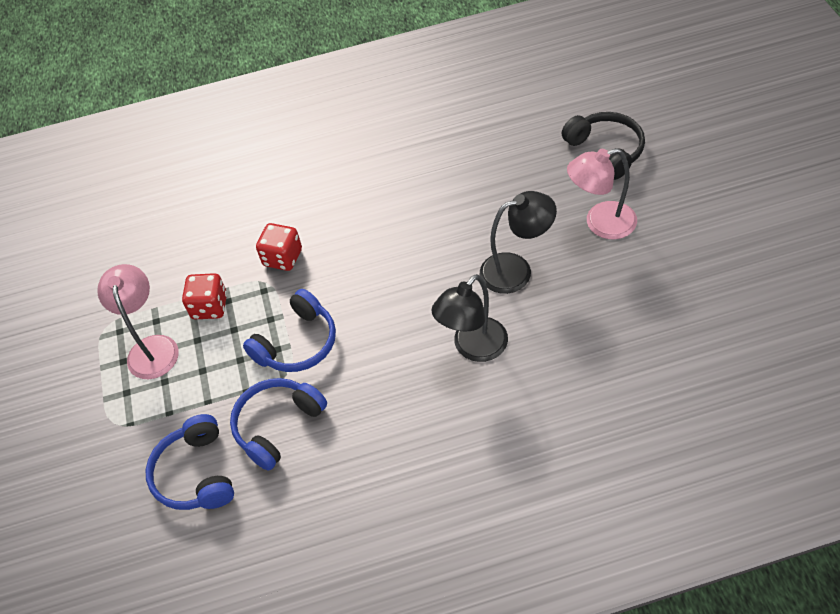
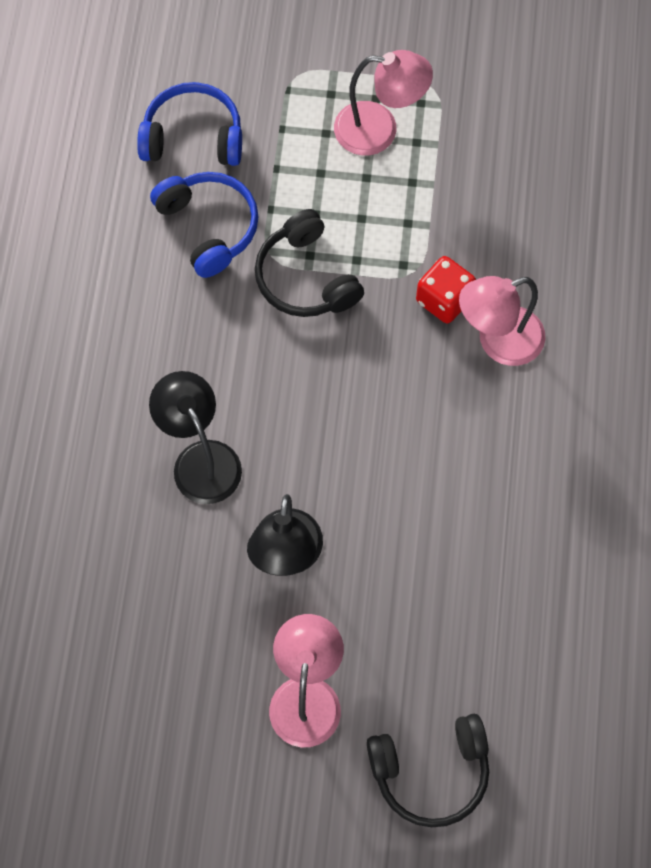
camera: 105 degrees right, 15 degrees up
(210, 307) = (408, 201): red dice -> none
(297, 343) = (306, 277): blue headphones -> black headphones
(303, 219) = (498, 341): none -> pink lamp

